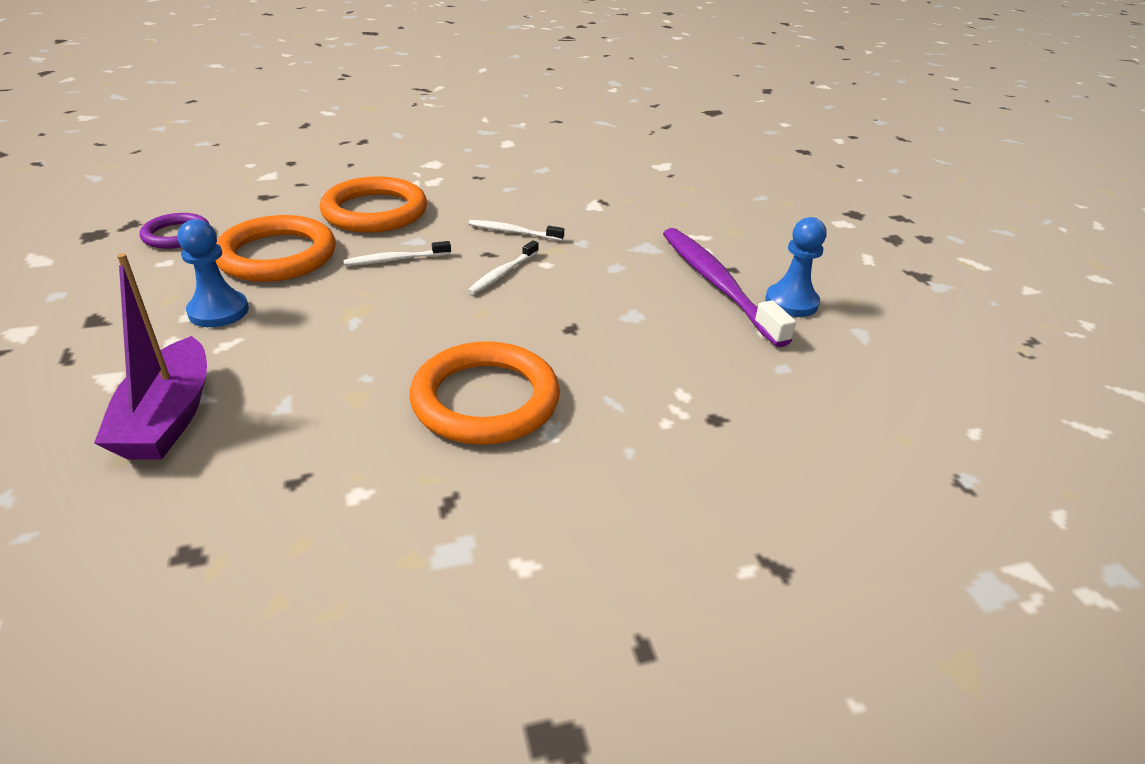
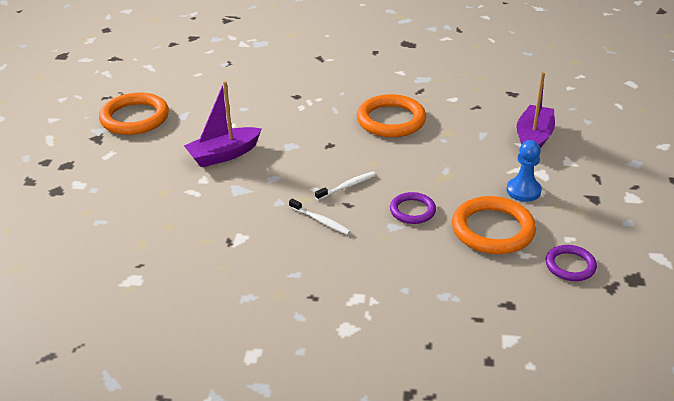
camera: 155 degrees left, 0 degrees up
(375, 211) = (417, 264): orange ring -> orange ring (135, 118)
(395, 260) = (412, 210): white toothbrush -> purple ring
(717, 284) = (224, 155): purple toothbrush -> purple boat
(791, 302) = (196, 136): blue pawn -> none

